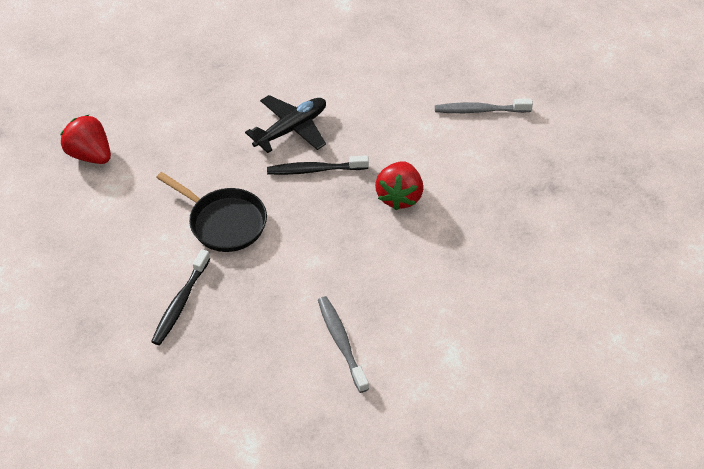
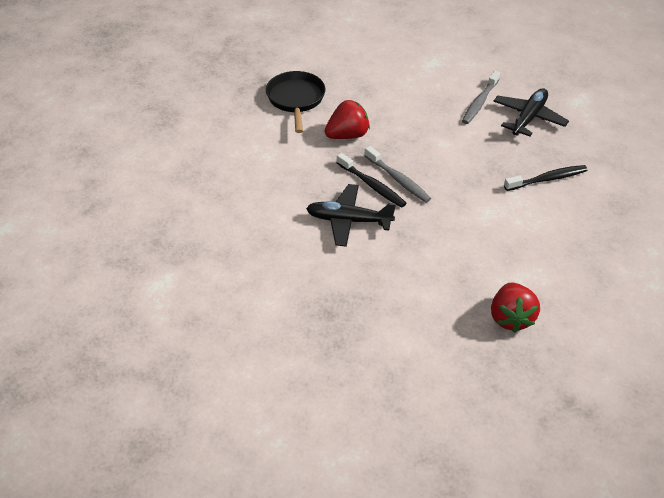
camera: 130 degrees left, 5 degrees down
(224, 222) = (469, 200): black pan -> black pan (296, 99)
(273, 366) = (528, 118): none -> black plane
(480, 110) = (222, 139): grey toothbrush -> grey toothbrush (398, 179)

